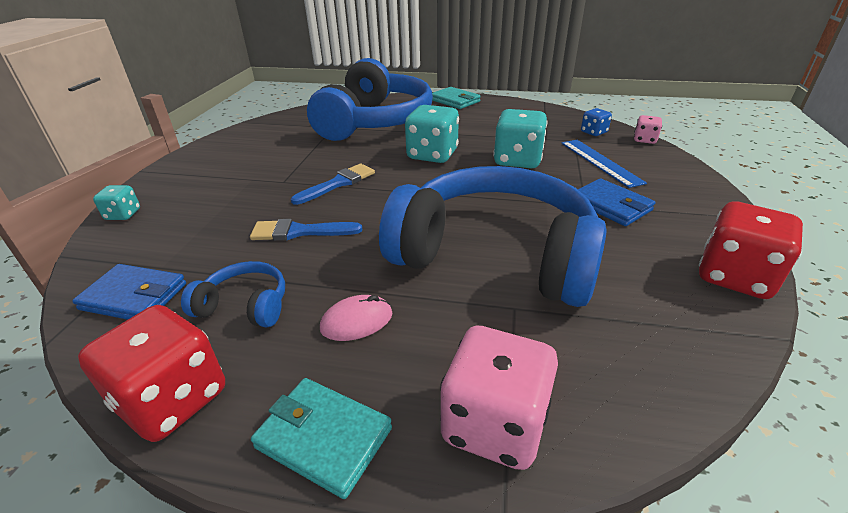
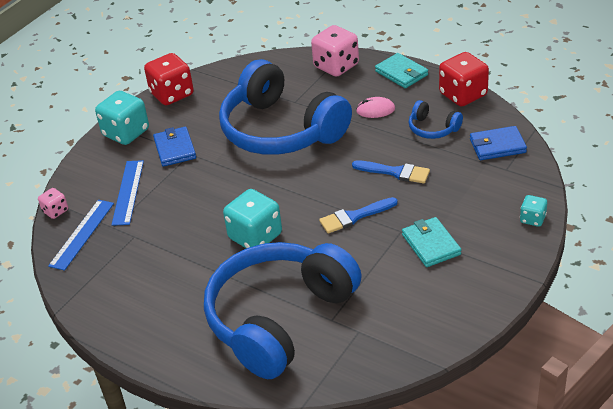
camera: 155 degrees left, 5 degrees up
(134, 296) = (497, 146): blue wallet -> blue wallet turned 45 degrees counterclockwise
(455, 101) = (154, 346): turquoise wallet -> turquoise wallet (431, 244)
(517, 160) = (189, 210): turquoise dice -> turquoise dice (126, 133)
(593, 132) = (82, 234): blue dice -> blue ruler

